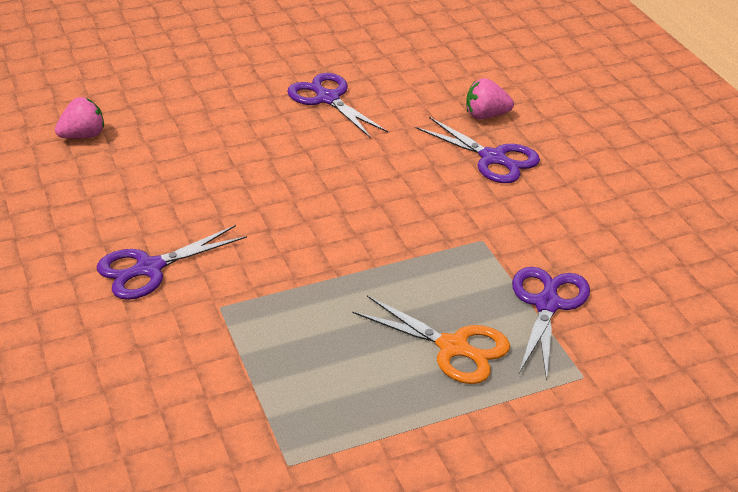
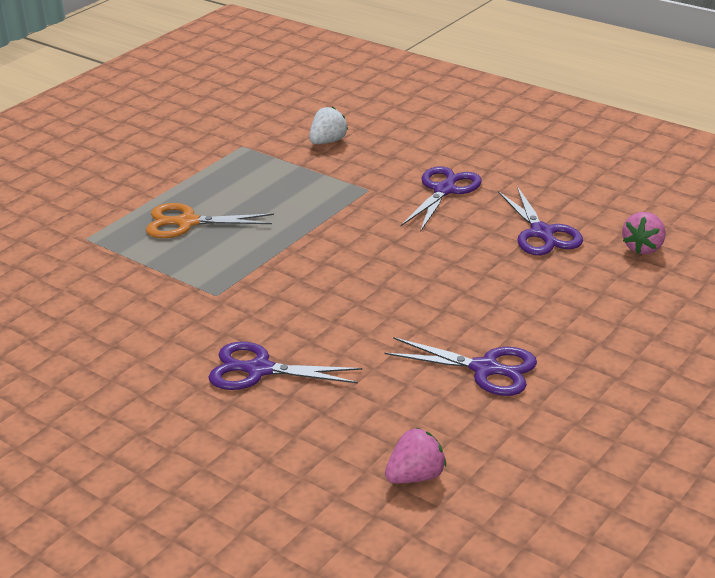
camera: 150 degrees right, 5 degrees down
(177, 414) = (328, 142): none -> white strawberry
(486, 116) = (302, 417): pink strawberry -> pink strawberry (416, 476)
(547, 304) = (134, 270): purple scissors -> purple scissors (542, 233)

